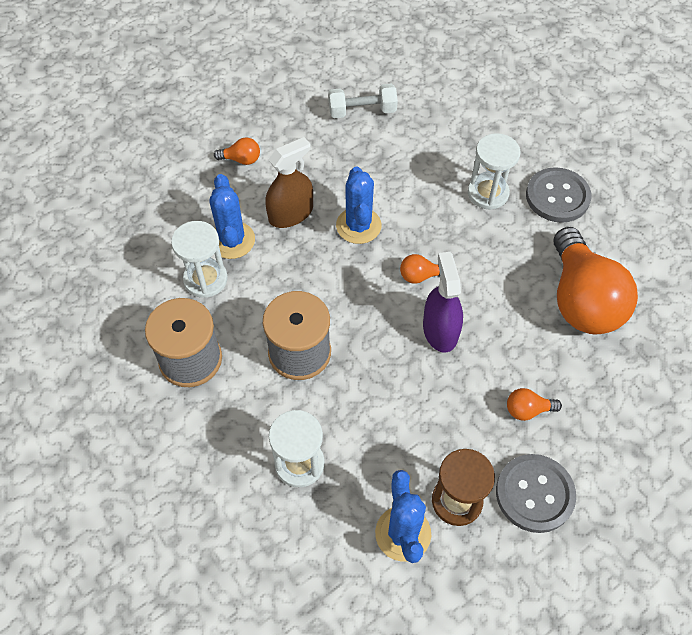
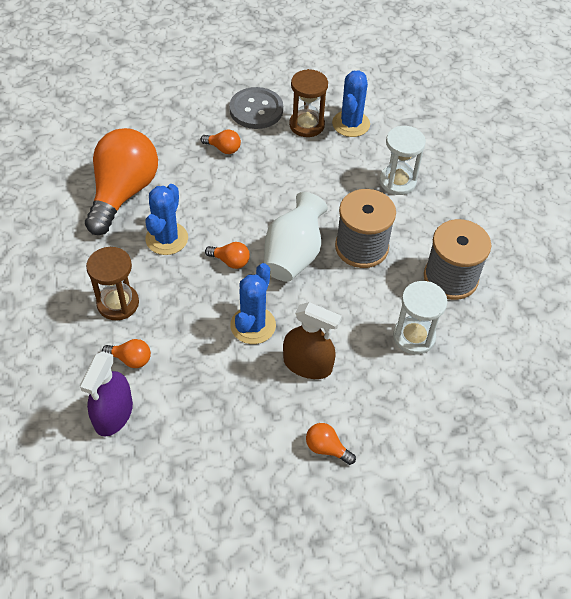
camera: 155 degrees left, 5 degrees down
(232, 240) = (375, 362): blue cactus -> blue cactus (167, 239)
(291, 214) = (307, 364): brown spray bottle -> brown spray bottle turned 150 degrees counterclockwise
(362, 111) = (166, 449): white dumbbell -> none
(364, 310) = (293, 256): none -> white vase
(439, 156) = (131, 359): none -> orange light bulb
(440, 330) = (245, 217): purple spray bottle -> purple spray bottle (113, 414)
(488, 193) = (118, 303): white hourglass -> brown hourglass
(557, 196) = (62, 274): grey button -> none

